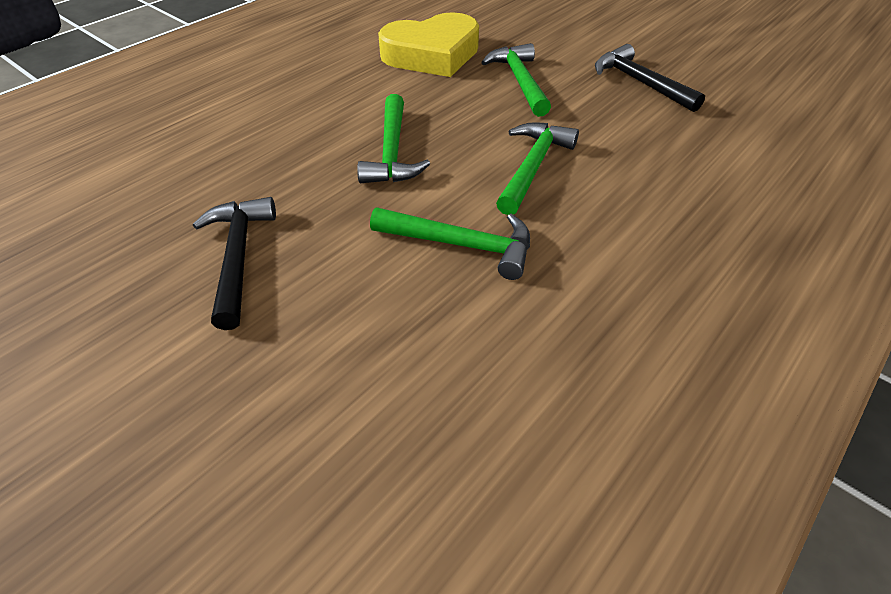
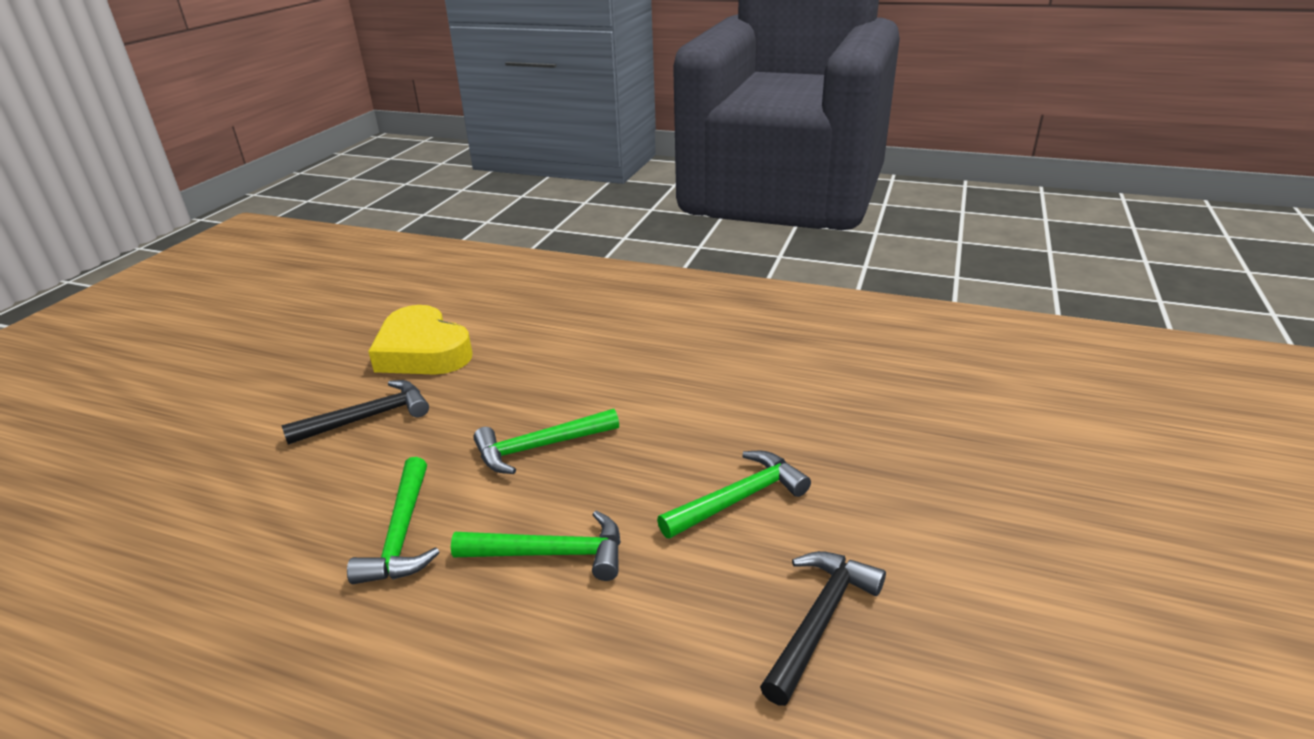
camera: 70 degrees right, 15 degrees down
(432, 54) = (753, 416): yellow heart -> yellow heart (422, 351)

